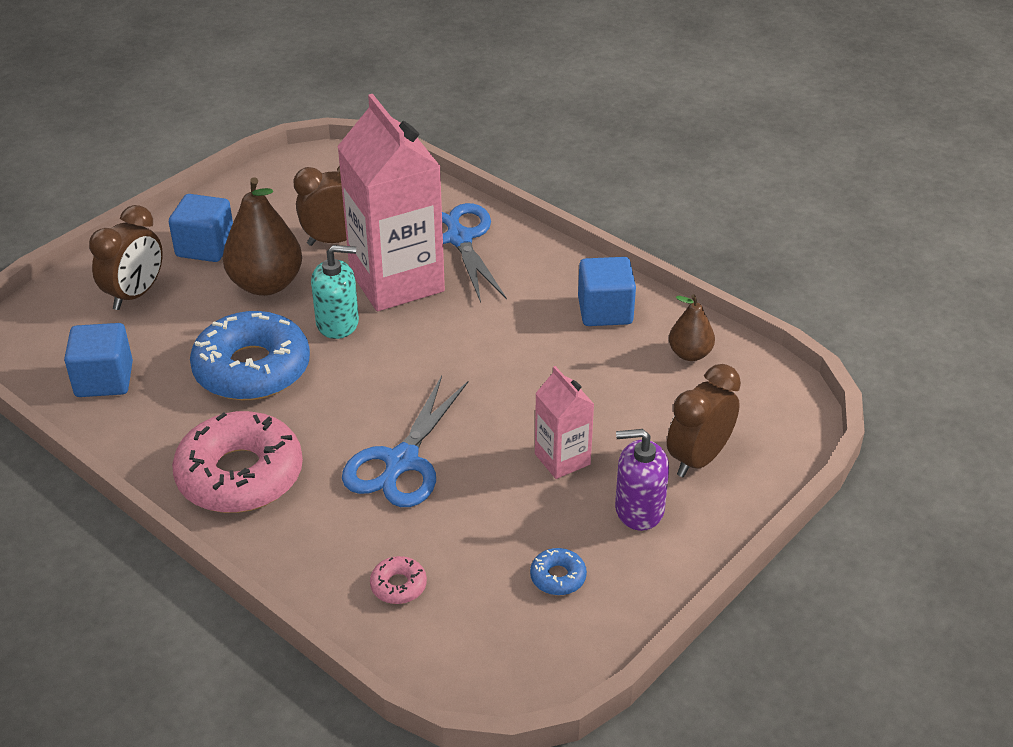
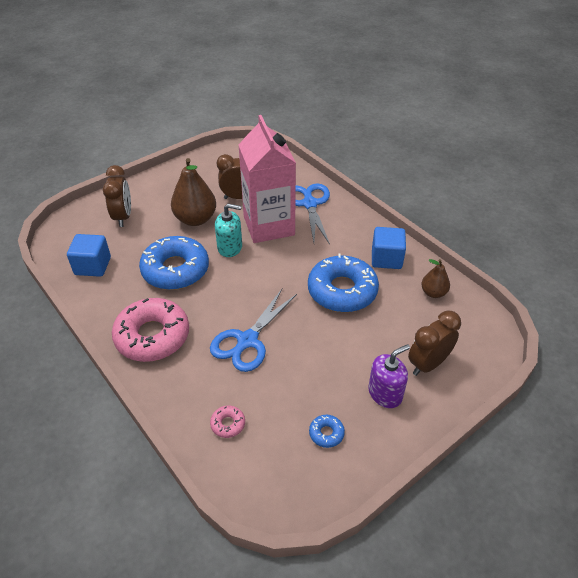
camera: 10 degrees right, 5 degrees up
(135, 295) = (123, 217): brown clock -> brown clock turned 45 degrees counterclockwise
(205, 247) = (168, 193): blue cube -> none
(541, 368) = (342, 291): none -> blue donut
(562, 459) = (343, 352): pink carton -> none
(639, 509) = (385, 393): purple soap dispenser -> purple soap dispenser turned 135 degrees clockwise

